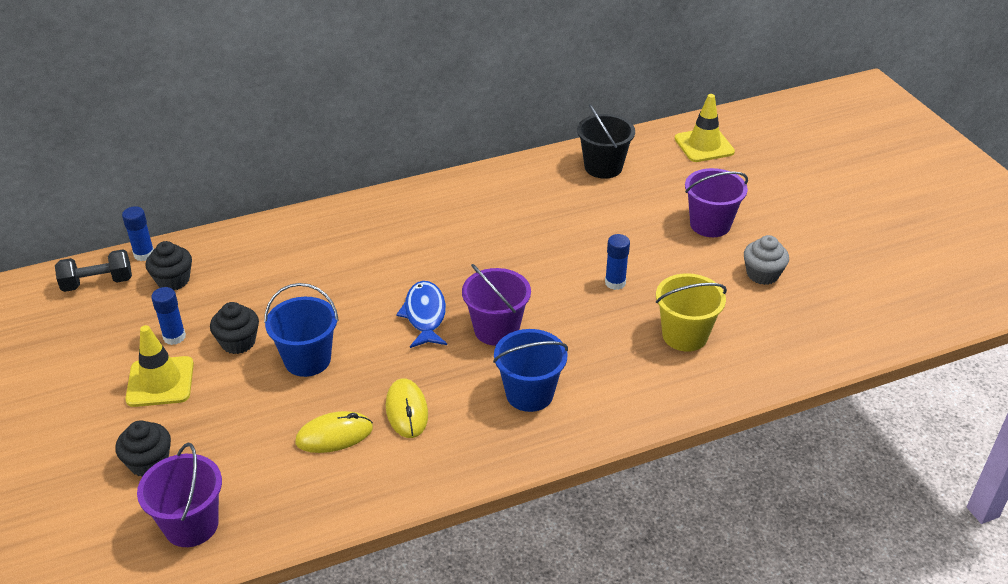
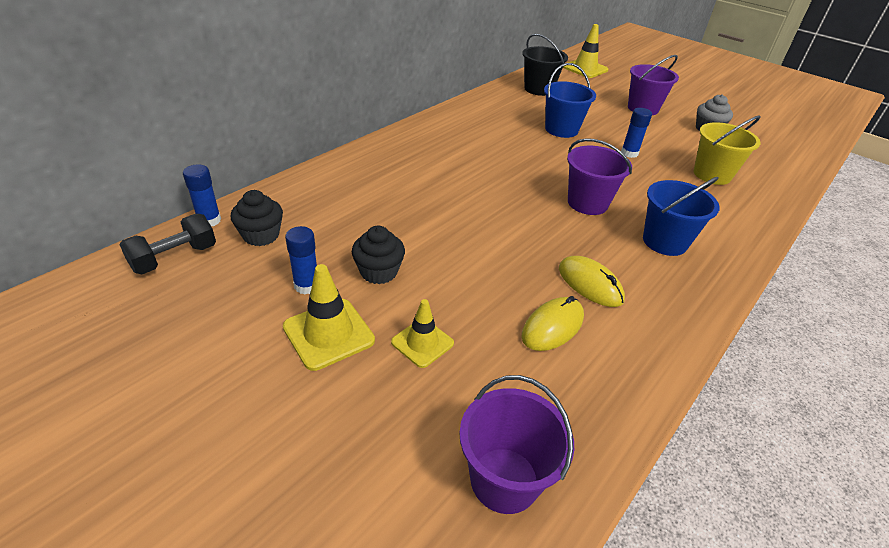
camera: 30 degrees left, 0 degrees up
(149, 462) = (390, 425): black cupcake -> none
(221, 412) = (422, 343): none -> yellow traffic cone
(307, 360) = (460, 268): blue bucket -> blue bucket (561, 129)
(425, 315) = (522, 206): blue fish -> none

